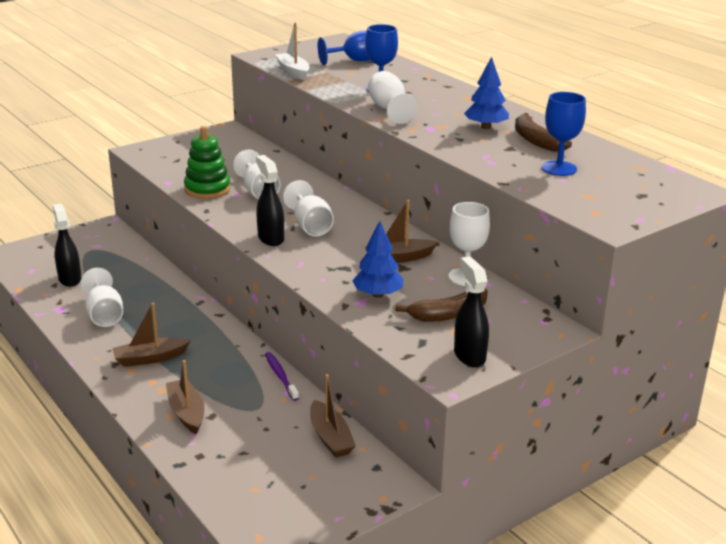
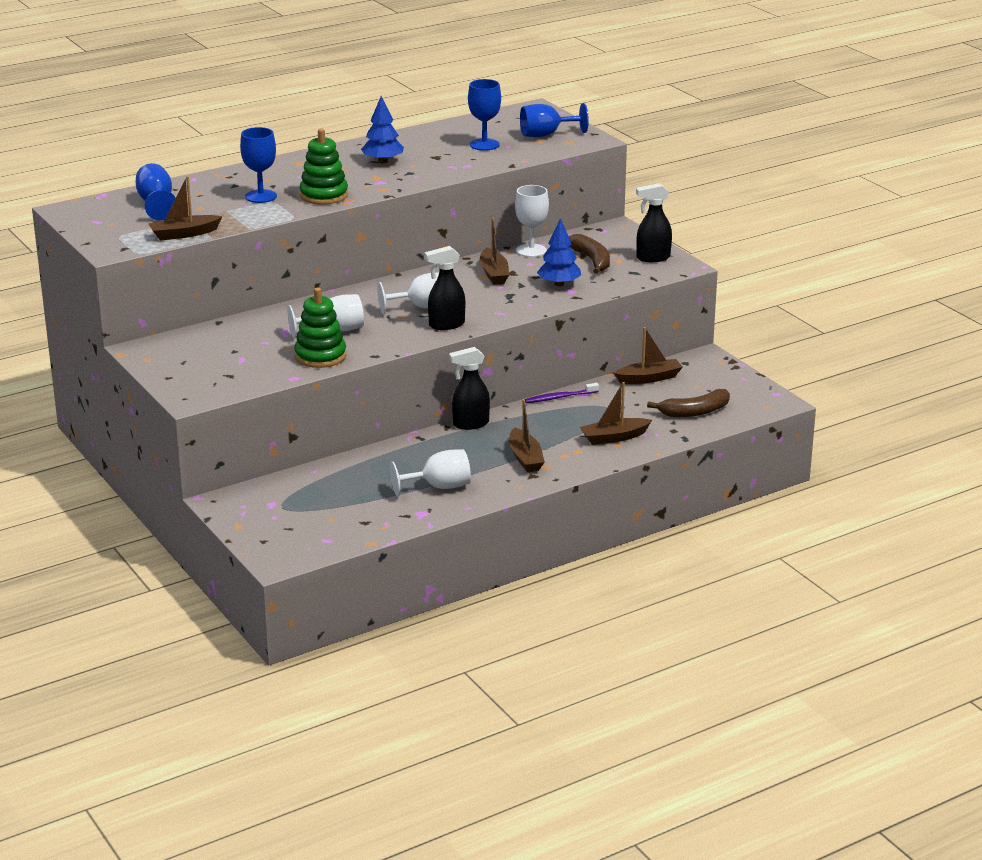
camera: 85 degrees left, 0 degrees up
(70, 279) = (354, 513): black spray bottle -> black spray bottle (470, 424)
(293, 72) = (184, 234): white boat -> brown boat
(389, 109) = (324, 195): white goblet -> green stacking toy
(536, 141) = (421, 146): brown banana -> brown banana (694, 412)
(611, 199) = (546, 135): none -> blue goblet

